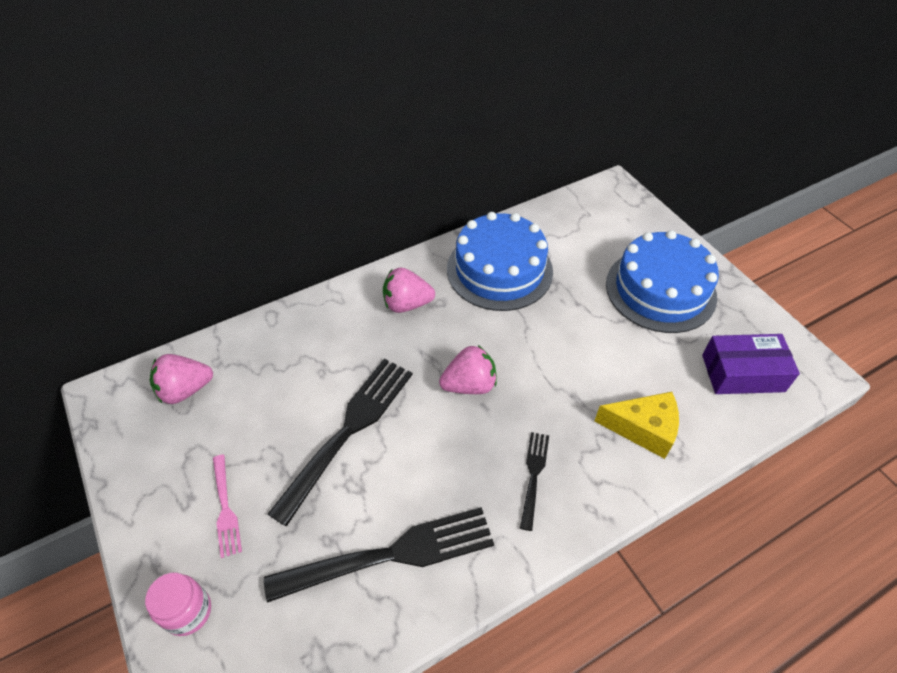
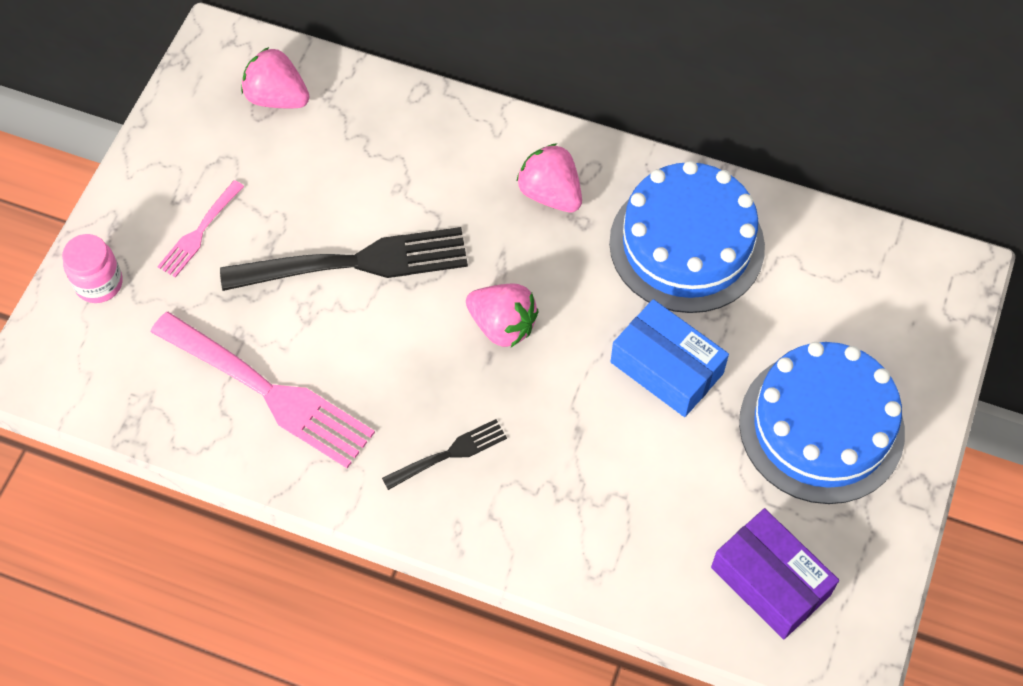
camera: 50 degrees right, 10 degrees up
(389, 555) = (266, 391): black fork -> pink fork
(568, 328) = (666, 368): none -> blue box
(643, 429) = (596, 521): yellow cheese -> none

